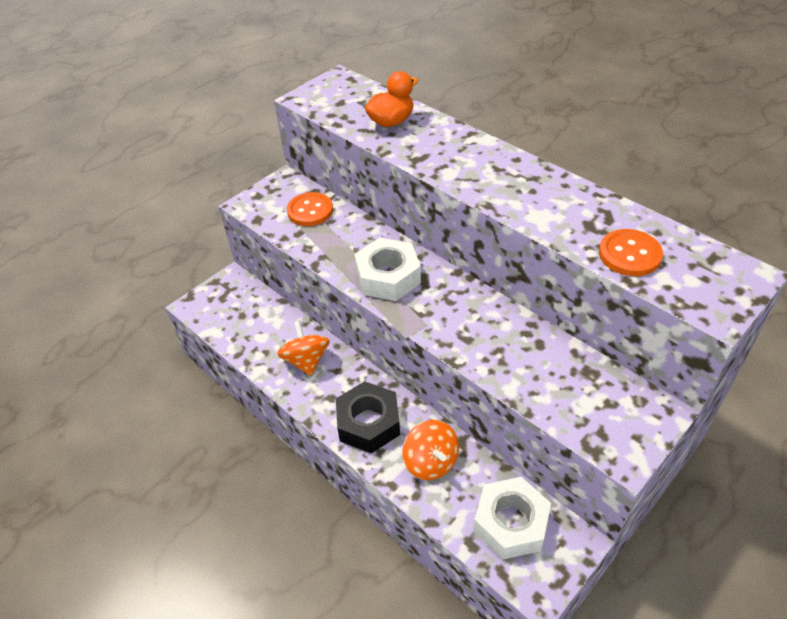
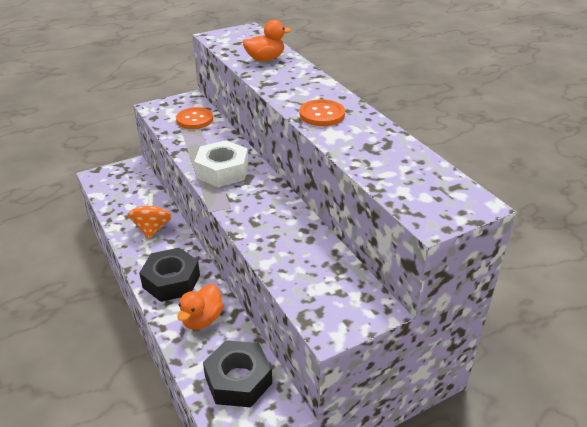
camera: 15 degrees right, 10 degrees down
(430, 462) = (202, 319): orange spinning top -> orange duck
(510, 523) = (238, 380): white nut -> black nut
(629, 254) = (386, 170): orange button -> orange button (322, 114)

